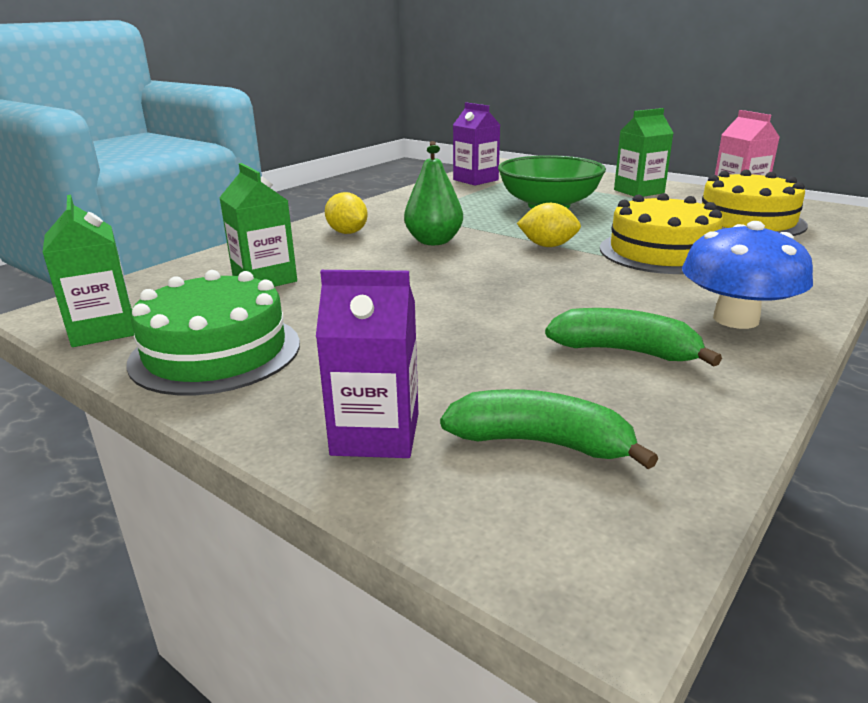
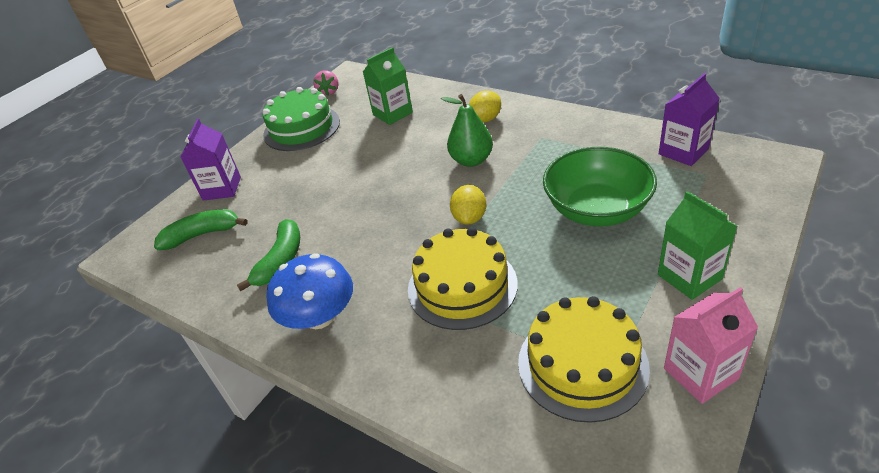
camera: 90 degrees right, 15 degrees up
(103, 330) = (329, 92): green carton -> pink strawberry
(541, 443) = (202, 234): green banana -> green banana turned 120 degrees counterclockwise

